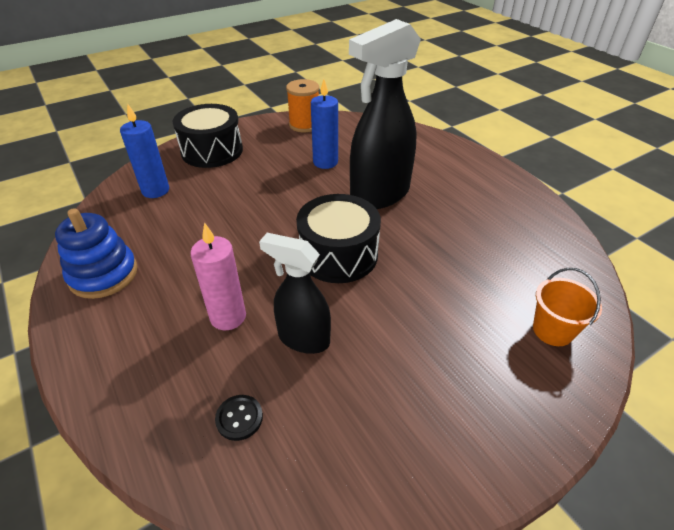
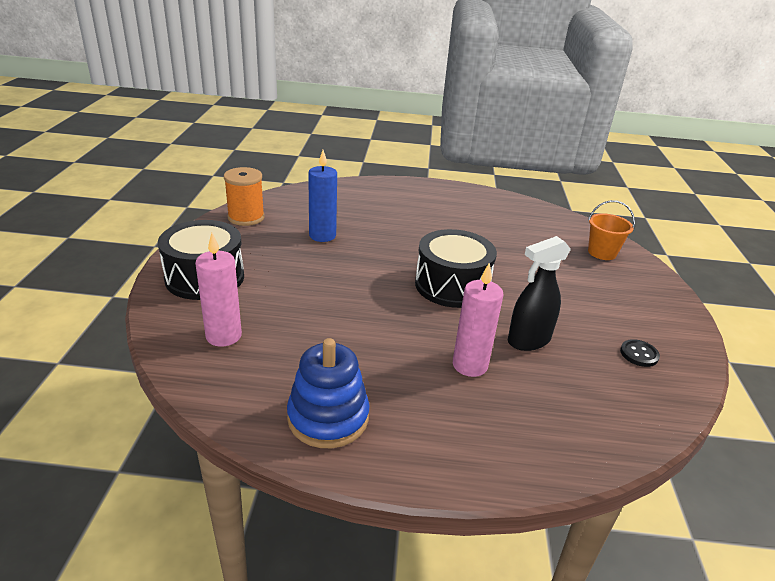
camera: 55 degrees left, 10 degrees down
(155, 190) = (223, 336): blue candle -> pink candle
(239, 418) = (583, 402): black button -> black button (639, 354)
(379, 195) = (402, 237): black spray bottle -> none

